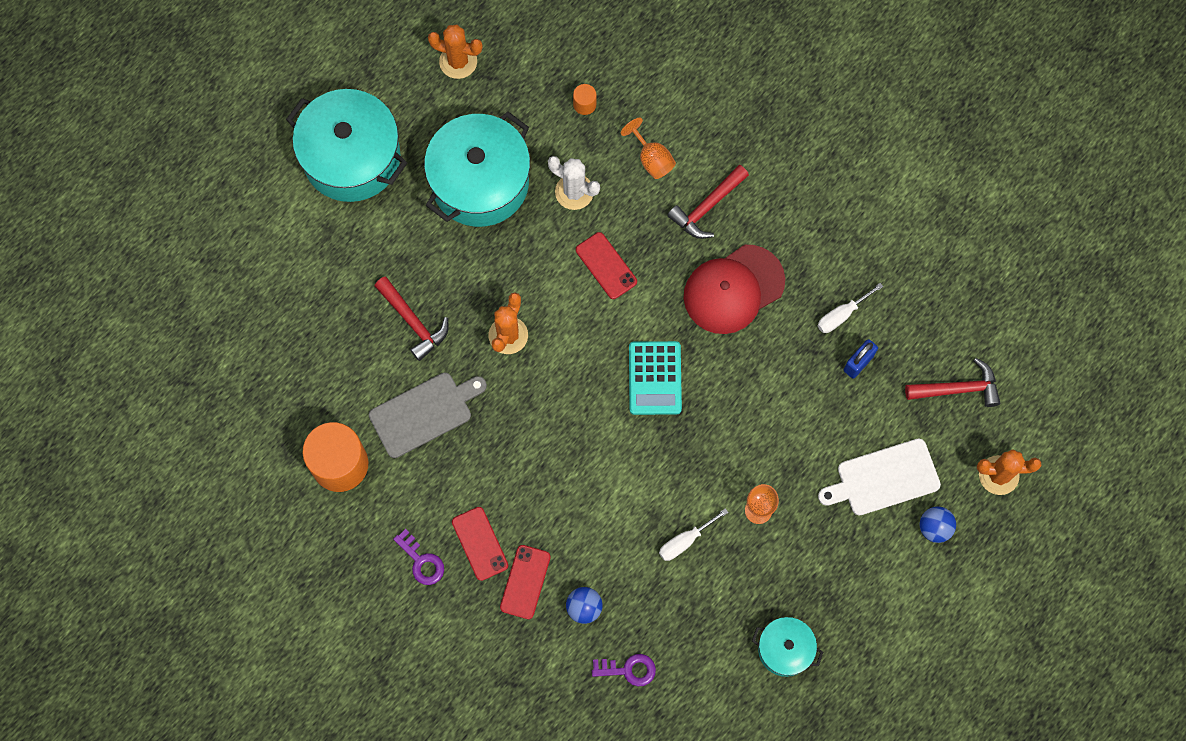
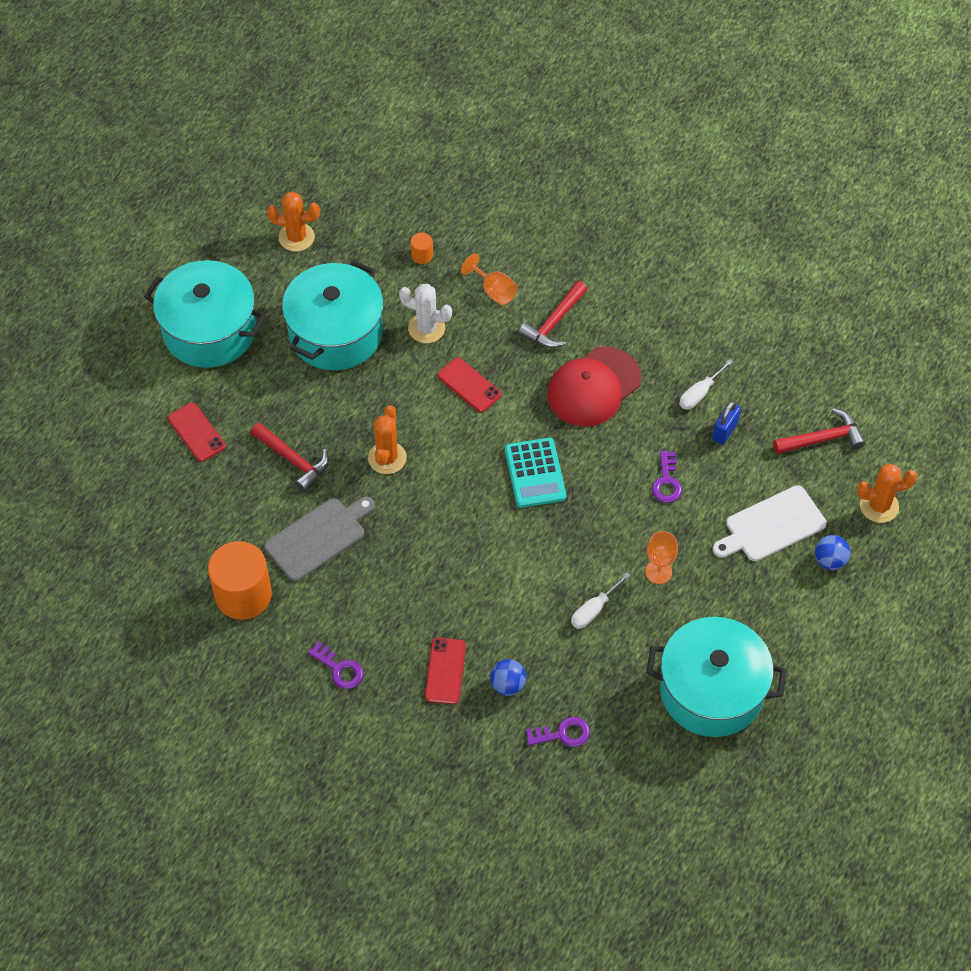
camera: 10 degrees left, 15 degrees down
(480, 543) = (394, 644): red phone -> red phone (196, 432)
(785, 649) = (711, 690): turquoise pot -> turquoise pot, size x1.93
(787, 410) = (666, 482): none -> purple key

